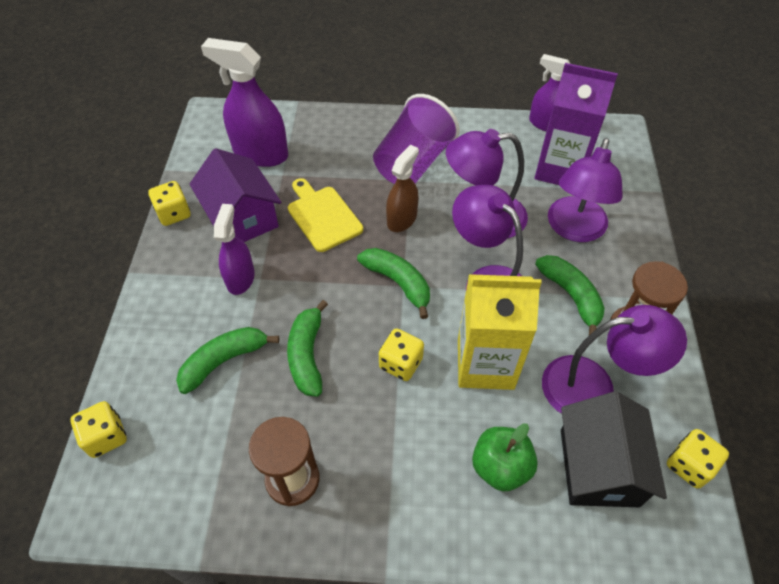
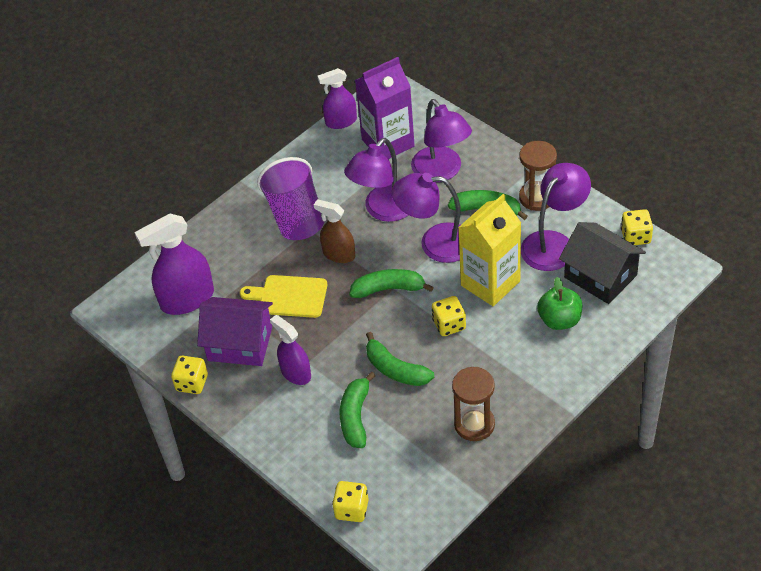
camera: 45 degrees left, 5 degrees down
(402, 219) = (339, 254): brown spray bottle -> brown spray bottle turned 45 degrees counterclockwise

